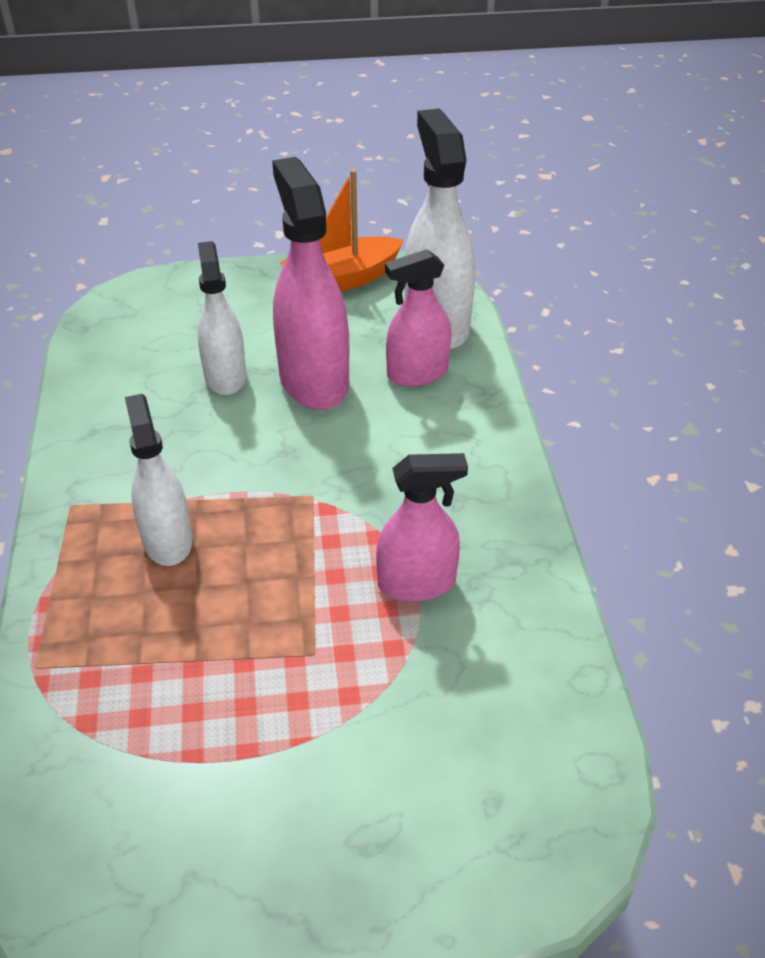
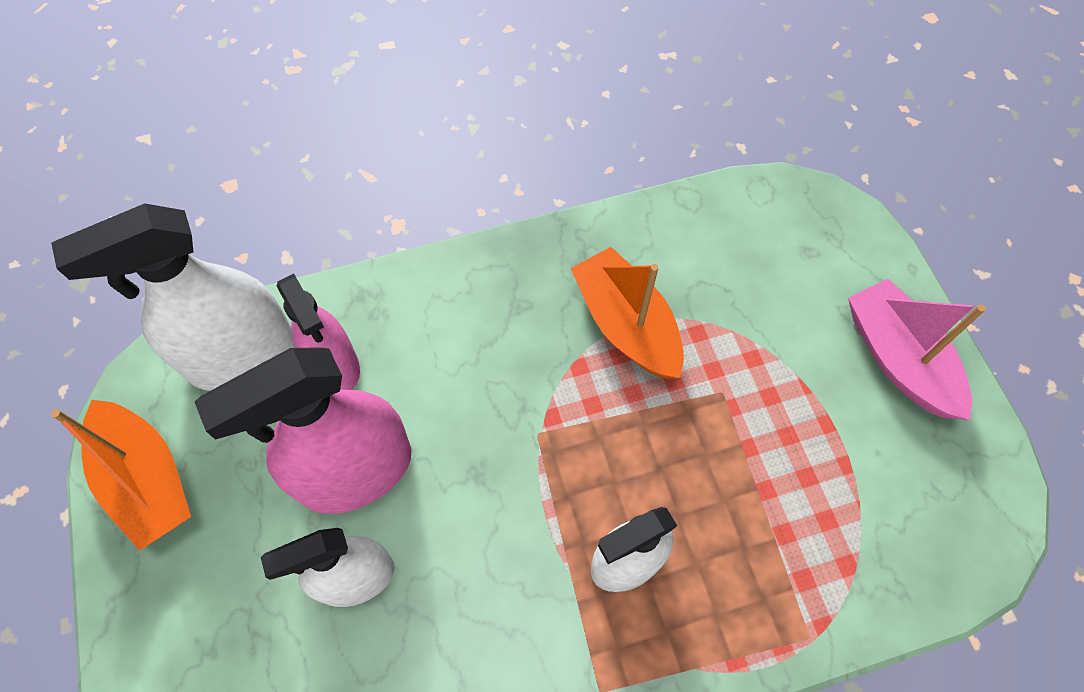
camera: 100 degrees left, 20 degrees up
(308, 864) = (898, 359): none -> pink boat
(417, 583) = (626, 325): pink spray bottle -> orange boat

